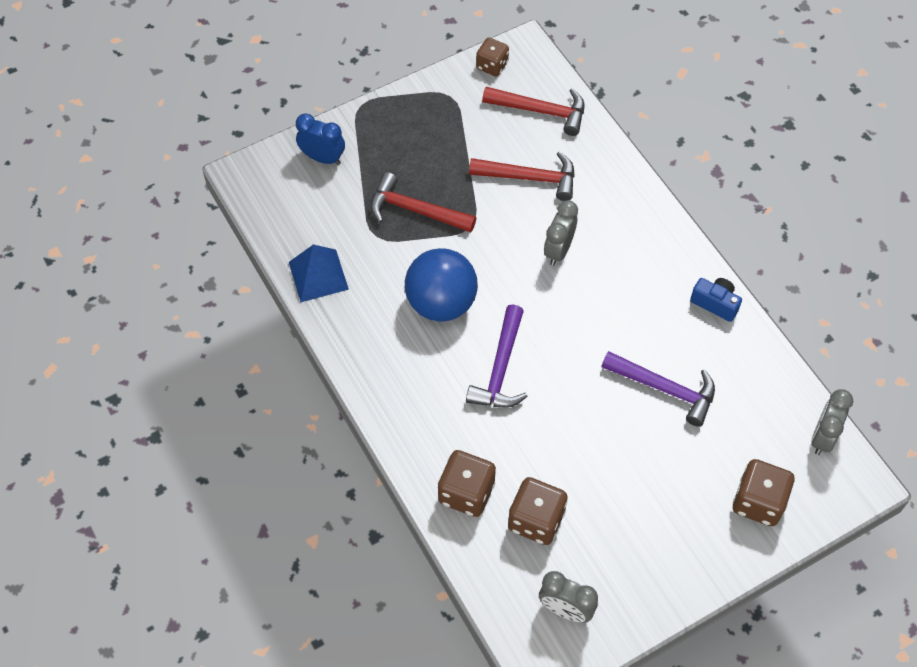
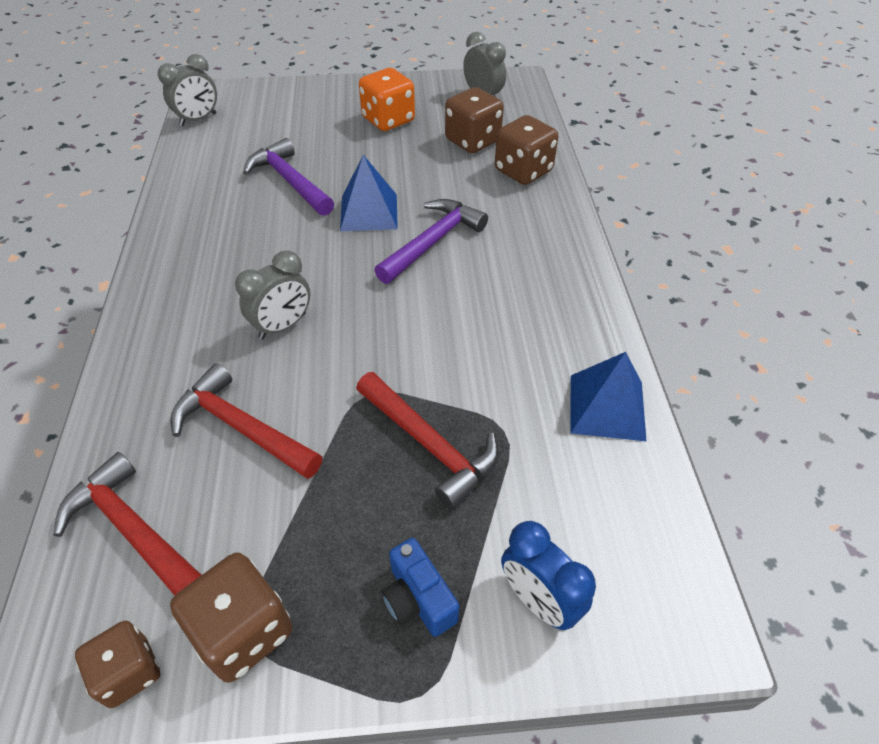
camera: 155 degrees left, 10 degrees down
(441, 303) = (460, 320): blue ball -> none
(572, 380) = (369, 212): none -> blue pyramid
(639, 519) = (388, 120): none -> orange dice
(715, 303) = (174, 223): blue camera -> blue camera (418, 599)
(758, 502) = (289, 104): brown dice -> brown dice (243, 631)

